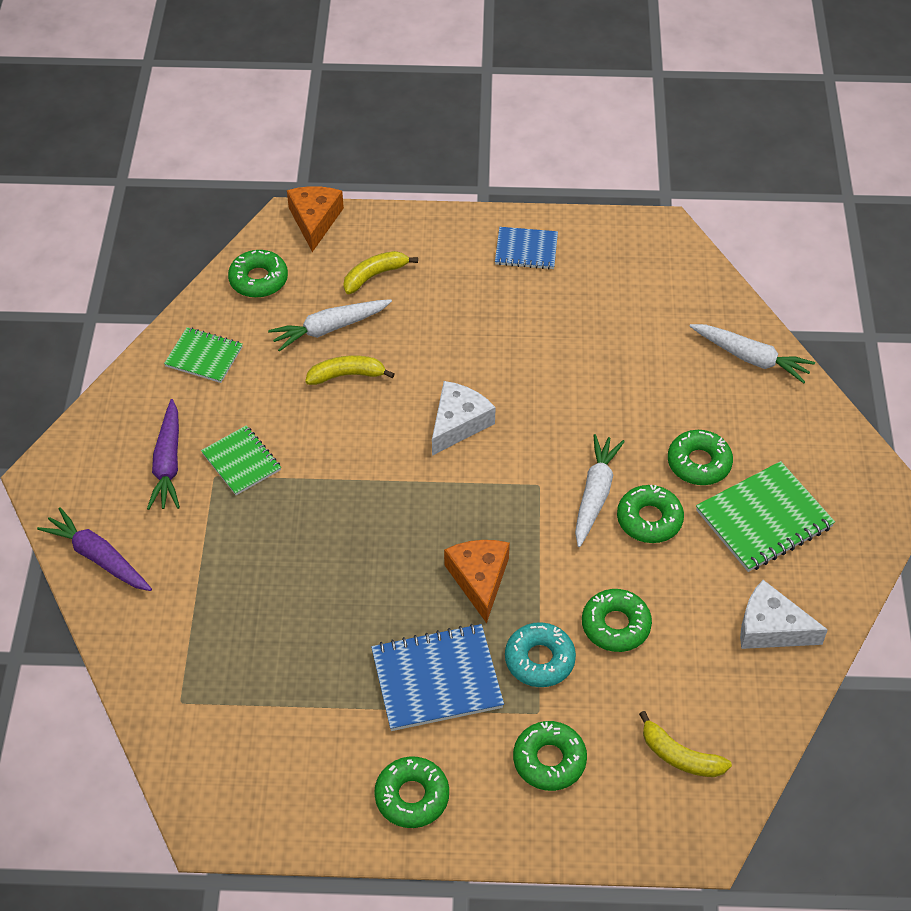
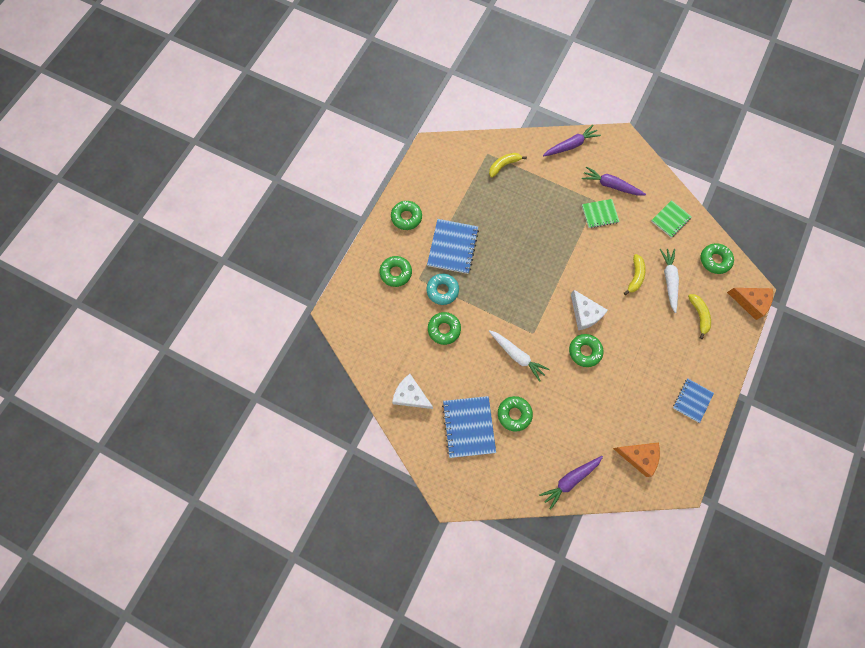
camera: 115 degrees right, 20 degrees up
(479, 579) = (493, 284): orange cheese -> orange cheese (638, 456)
(649, 519) = (492, 373): green donut -> green donut (584, 351)
(680, 756) = (371, 323): yellow banana -> yellow banana (503, 165)
(750, 358) = (570, 480): white carrot -> purple carrot
(764, 519) = (468, 427): green notebook -> blue notebook
(771, 628) = (411, 395): white cheese -> white cheese turned 105 degrees counterclockwise

